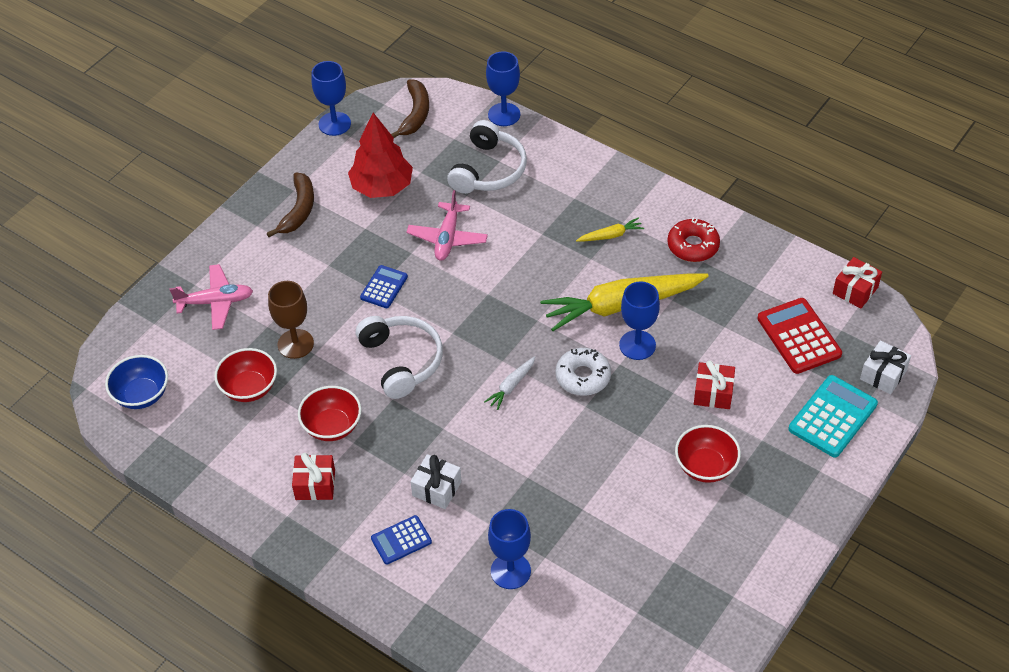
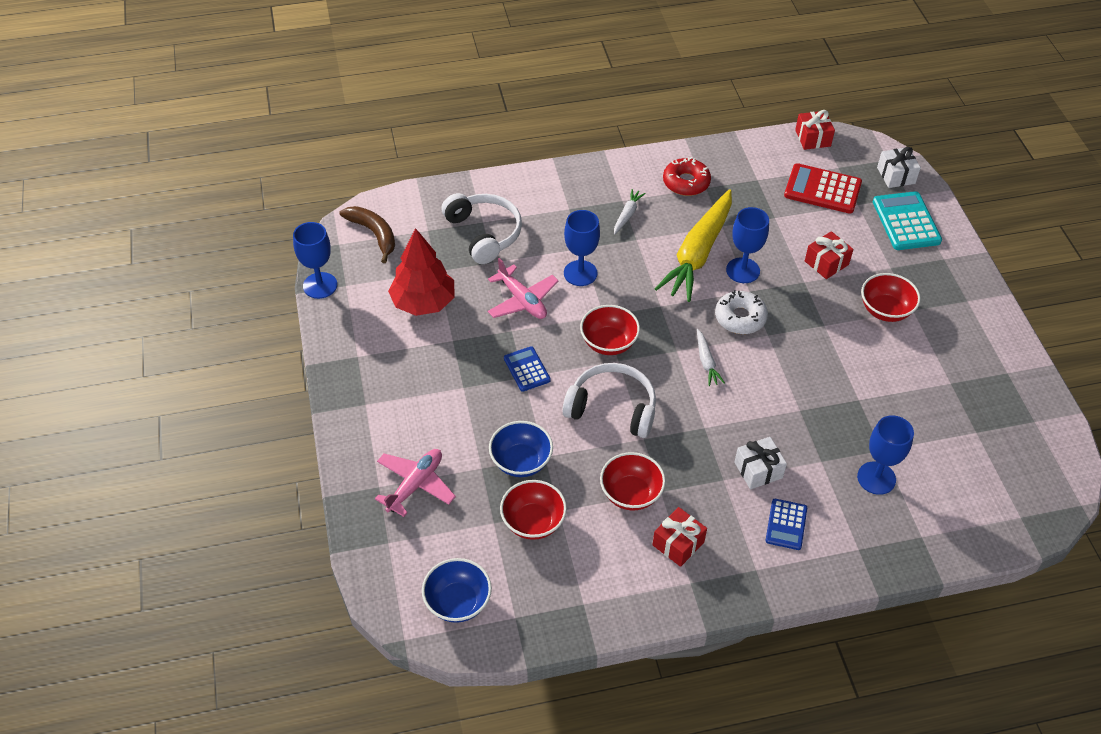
camera: 50 degrees left, 0 degrees up
(295, 344) = (521, 461): brown goblet -> blue bowl
(299, 210) = (382, 367): brown banana -> none
(463, 315) = (608, 343): none -> red bowl
(504, 114) = (440, 188): blue goblet -> blue goblet (580, 273)
(611, 235) = (627, 215): yellow carrot -> white carrot

